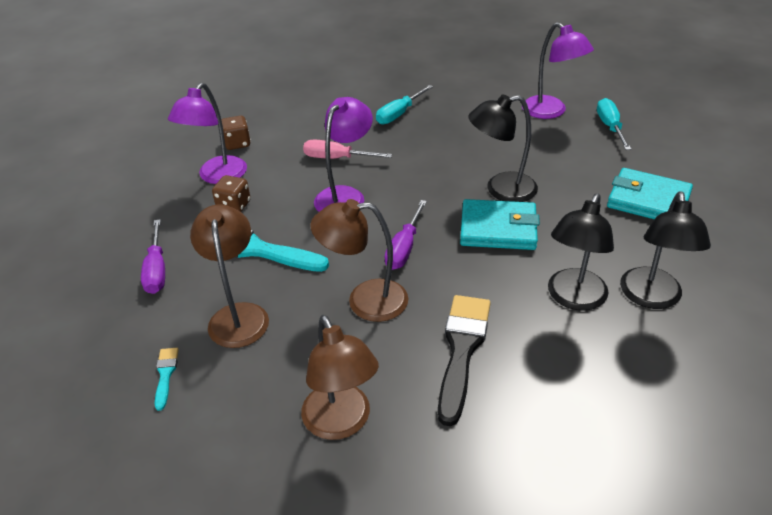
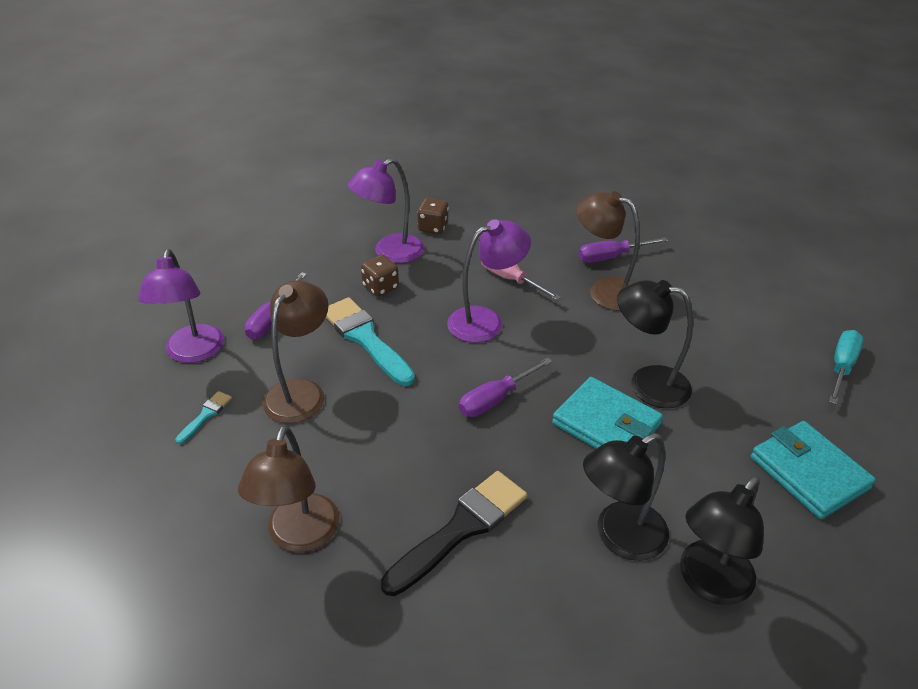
camera: 30 degrees right, 0 degrees up
(365, 301) = (415, 433): brown lamp -> brown lamp (604, 290)
(399, 114) = (611, 257): turquoise screwdriver -> purple screwdriver
(550, 112) = (783, 320): purple lamp -> purple lamp (193, 353)

